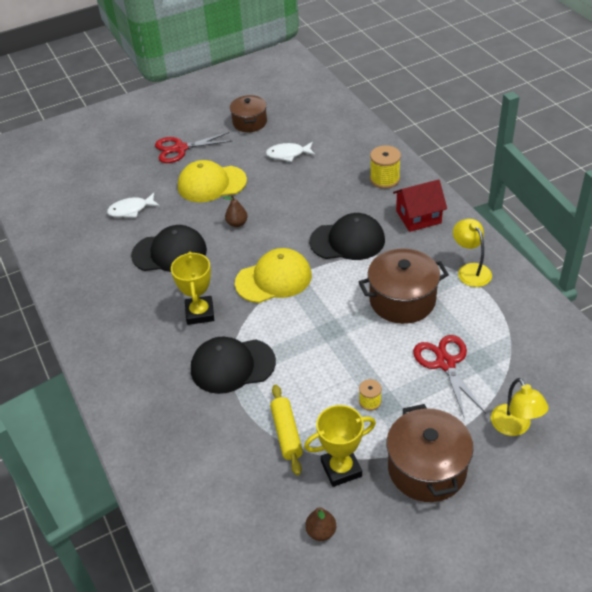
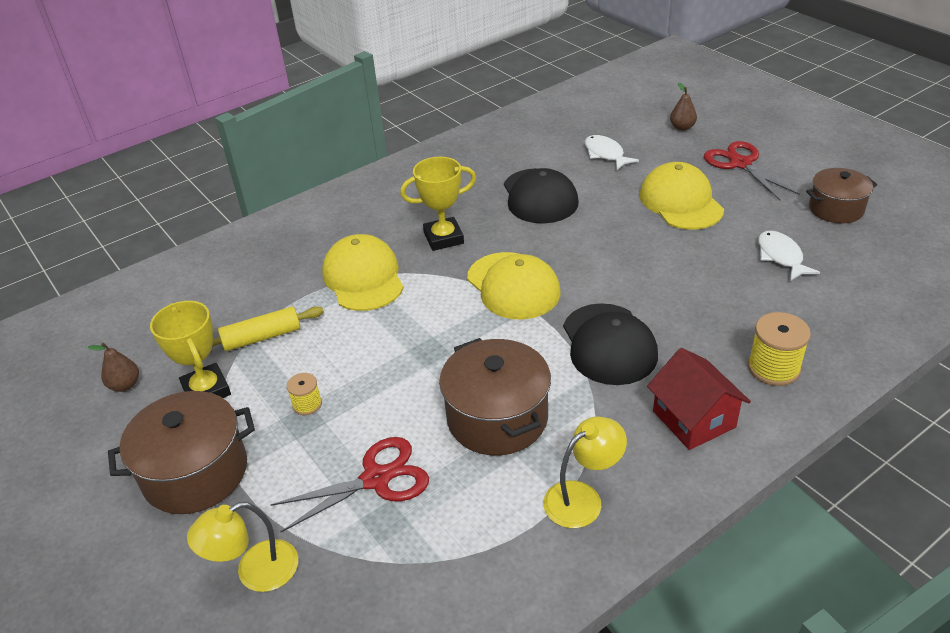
camera: 80 degrees right, 5 degrees down
(232, 366) = (363, 277): black cap -> yellow cap
(237, 223) = (610, 237): brown pear -> brown pear (682, 127)

